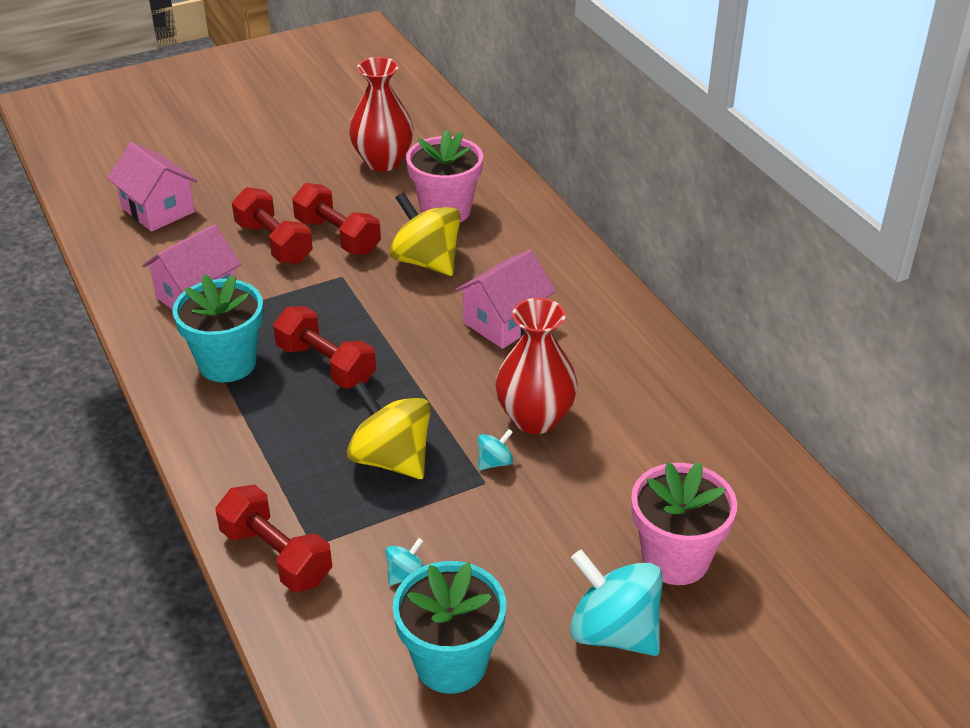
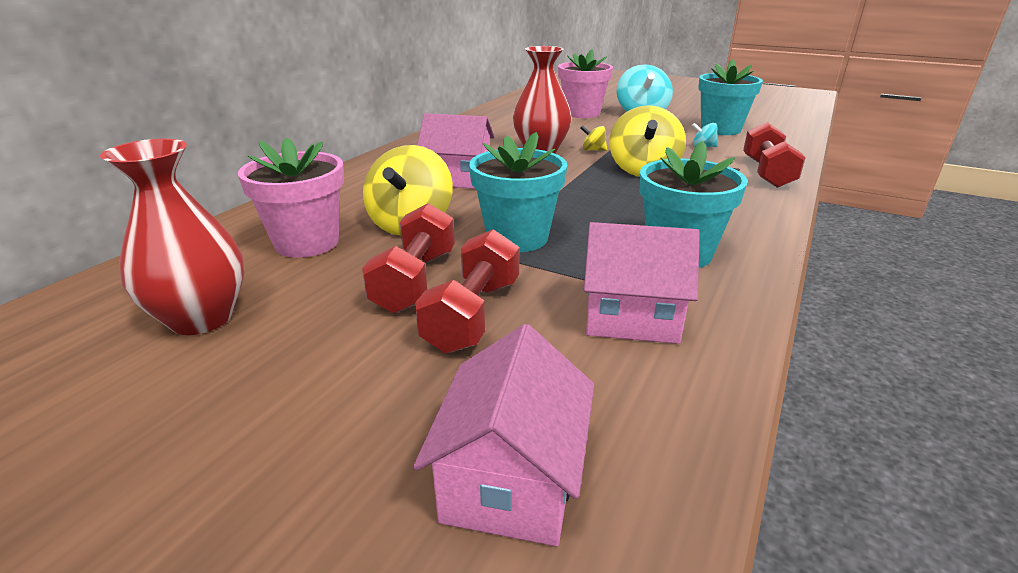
camera: 125 degrees left, 10 degrees down
(326, 365) = (605, 215): red dumbbell -> none
(344, 300) = (517, 238): none -> turquoise flower pot
(494, 462) = (593, 150): turquoise spinning top -> yellow spinning top

